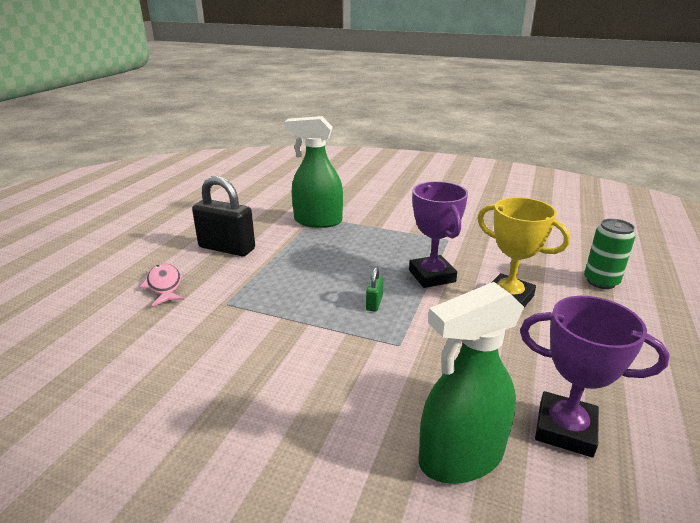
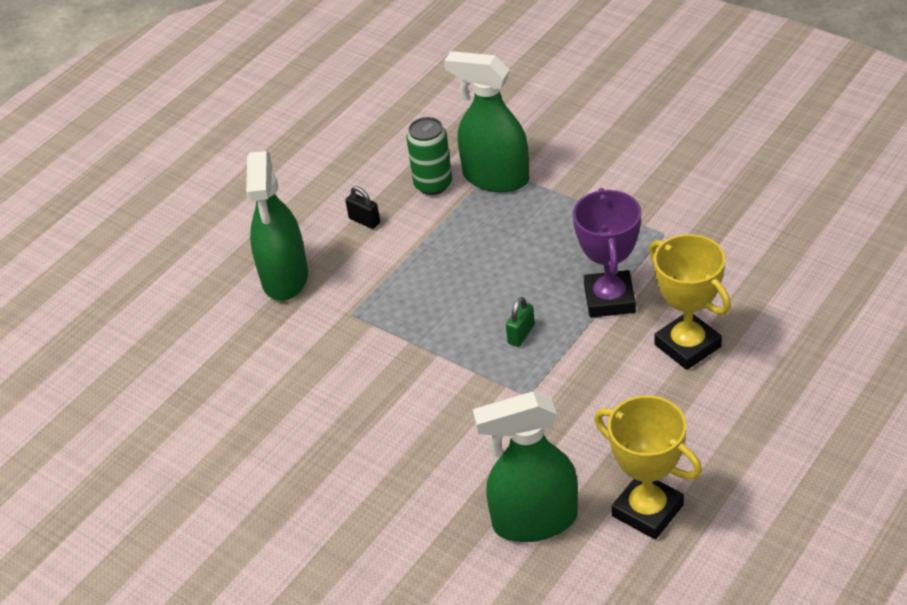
camera: 20 degrees right, 15 degrees up
(164, 286) = (285, 278): pink fish -> green spray bottle
(227, 248) = (364, 221): black padlock -> black padlock, size x0.45
(565, 429) = (647, 510): purple trophy -> yellow trophy
(601, 281) = (826, 334): green can -> green can (433, 184)

